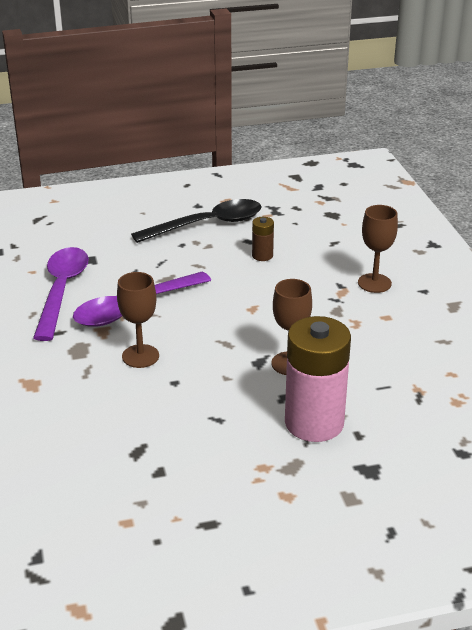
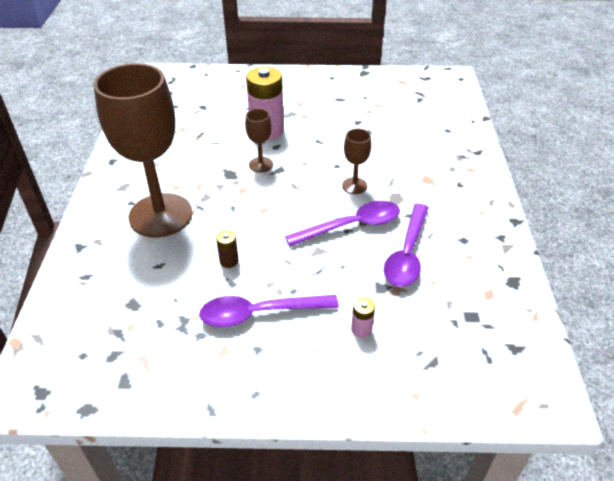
camera: 165 degrees left, 10 degrees up
(106, 228) = (361, 329): none -> pink battery
(207, 224) = (259, 313): black spoon -> purple spoon
(374, 283) = (160, 215): brown goblet -> brown goblet, size x2.36

